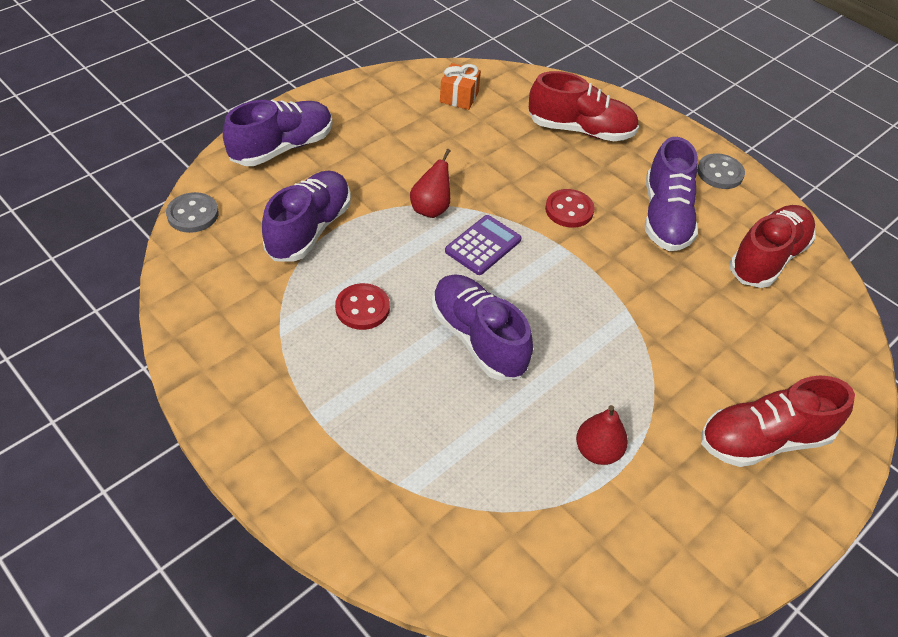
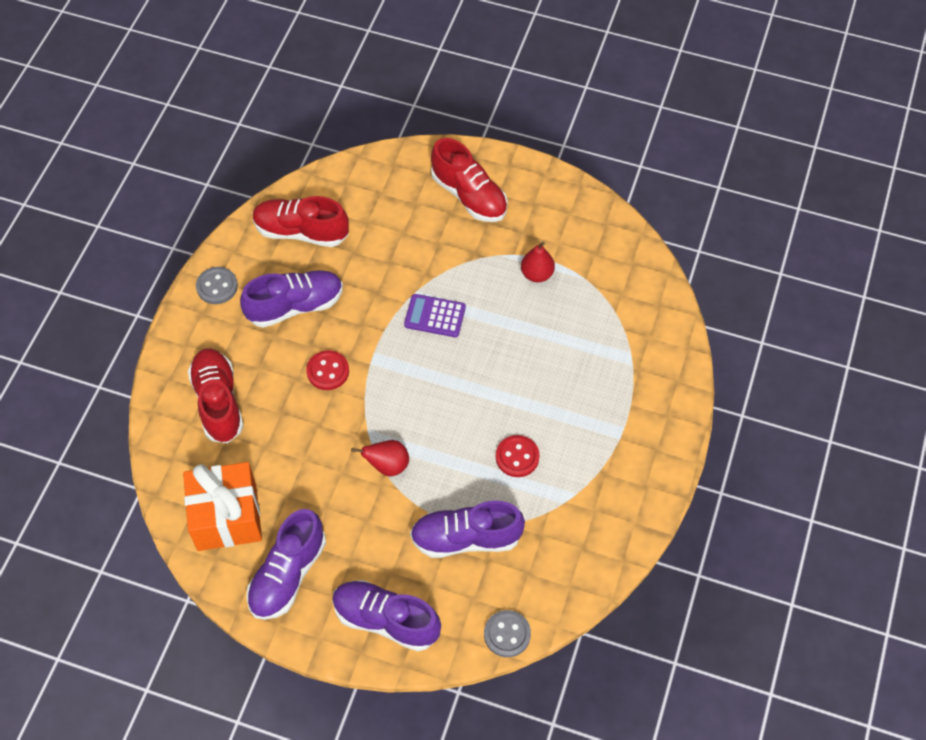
camera: 115 degrees left, 10 degrees up
(459, 97) = (227, 517): orange gift -> orange gift, size x1.96
(478, 339) = (495, 373): purple shoe -> purple shoe (288, 574)
(483, 245) = (405, 411): purple calculator -> purple calculator (435, 316)

